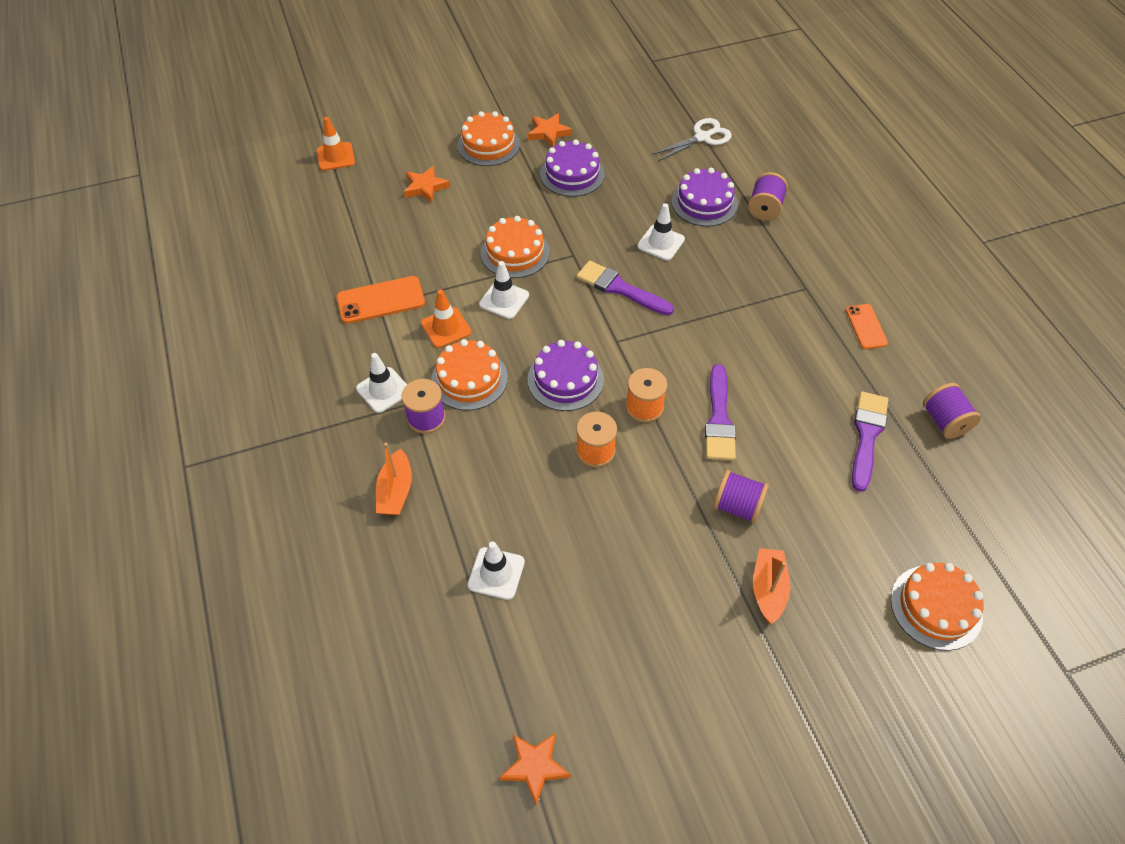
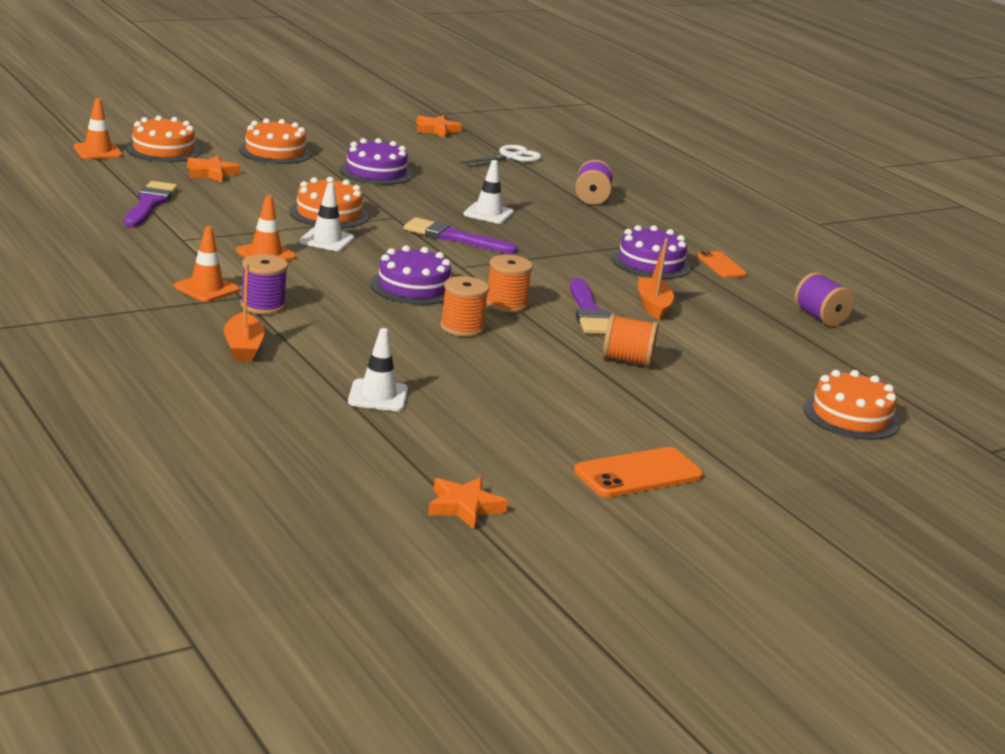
camera: 15 degrees left, 30 degrees down
(381, 300) = (183, 236): orange phone -> orange phone (638, 474)
(383, 390) = (206, 288): white traffic cone -> orange traffic cone
(469, 379) = (304, 284): orange cake -> orange cake (163, 150)
(548, 133) = (340, 148): orange star -> orange star (436, 130)
(704, 203) = (526, 193): purple cake -> purple cake (651, 263)
(737, 506) = (627, 360): purple spool -> orange spool
(768, 589) = (677, 406): orange boat -> orange boat (653, 306)
(867, 435) = (745, 324): purple brush -> purple brush (149, 204)

